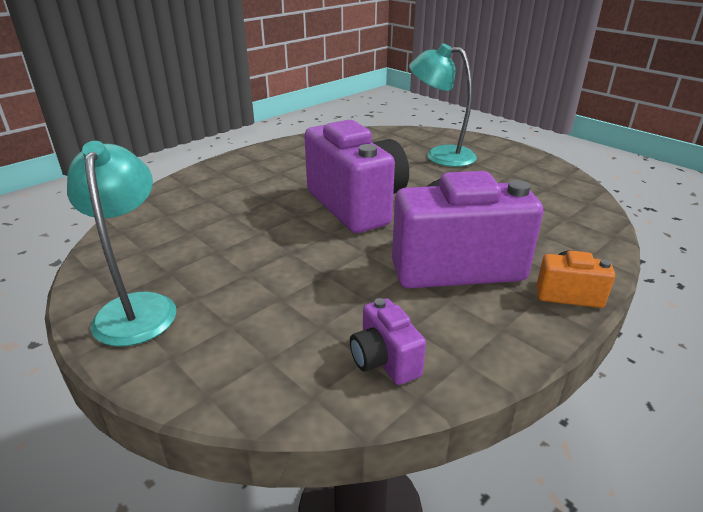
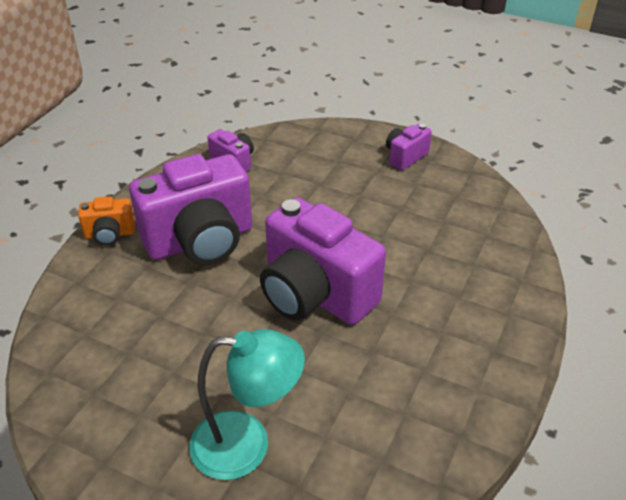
camera: 160 degrees right, 10 degrees up
(137, 307) = (405, 157): turquoise lamp -> purple camera

